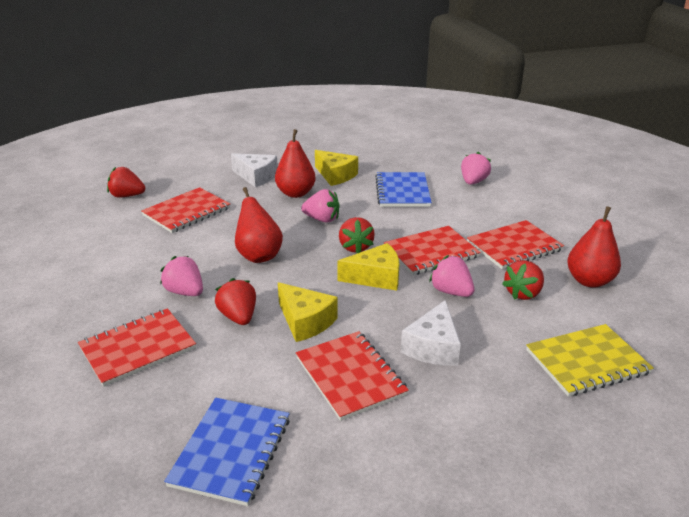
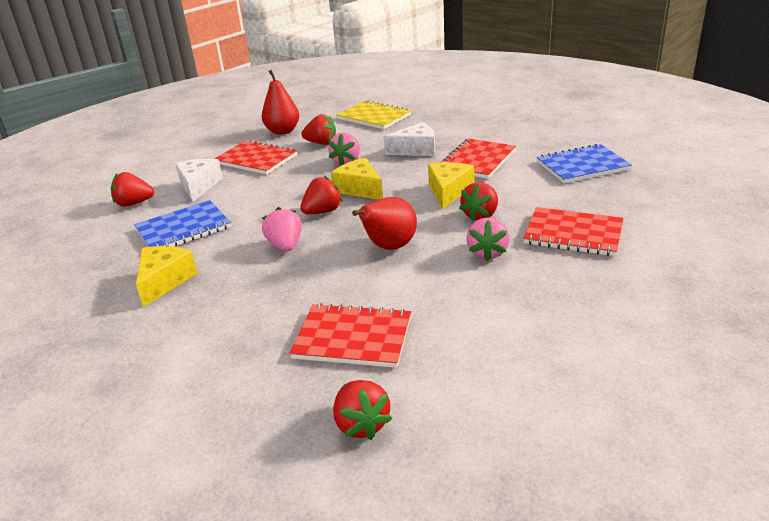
camera: 120 degrees left, 0 degrees up
(256, 177) = (207, 337): white cheese -> white cheese (199, 186)
(295, 193) = (236, 286): red pear -> none
(431, 252) = (297, 182): red notebook -> none
(473, 182) = (134, 203): pink strawberry -> red strawberry

